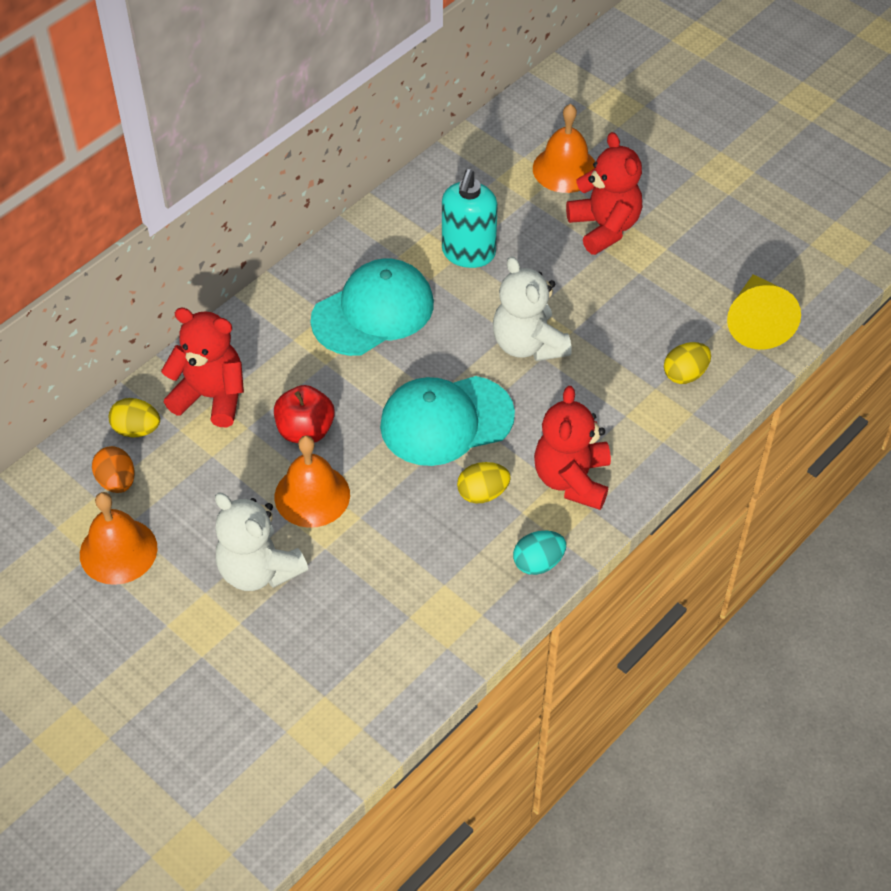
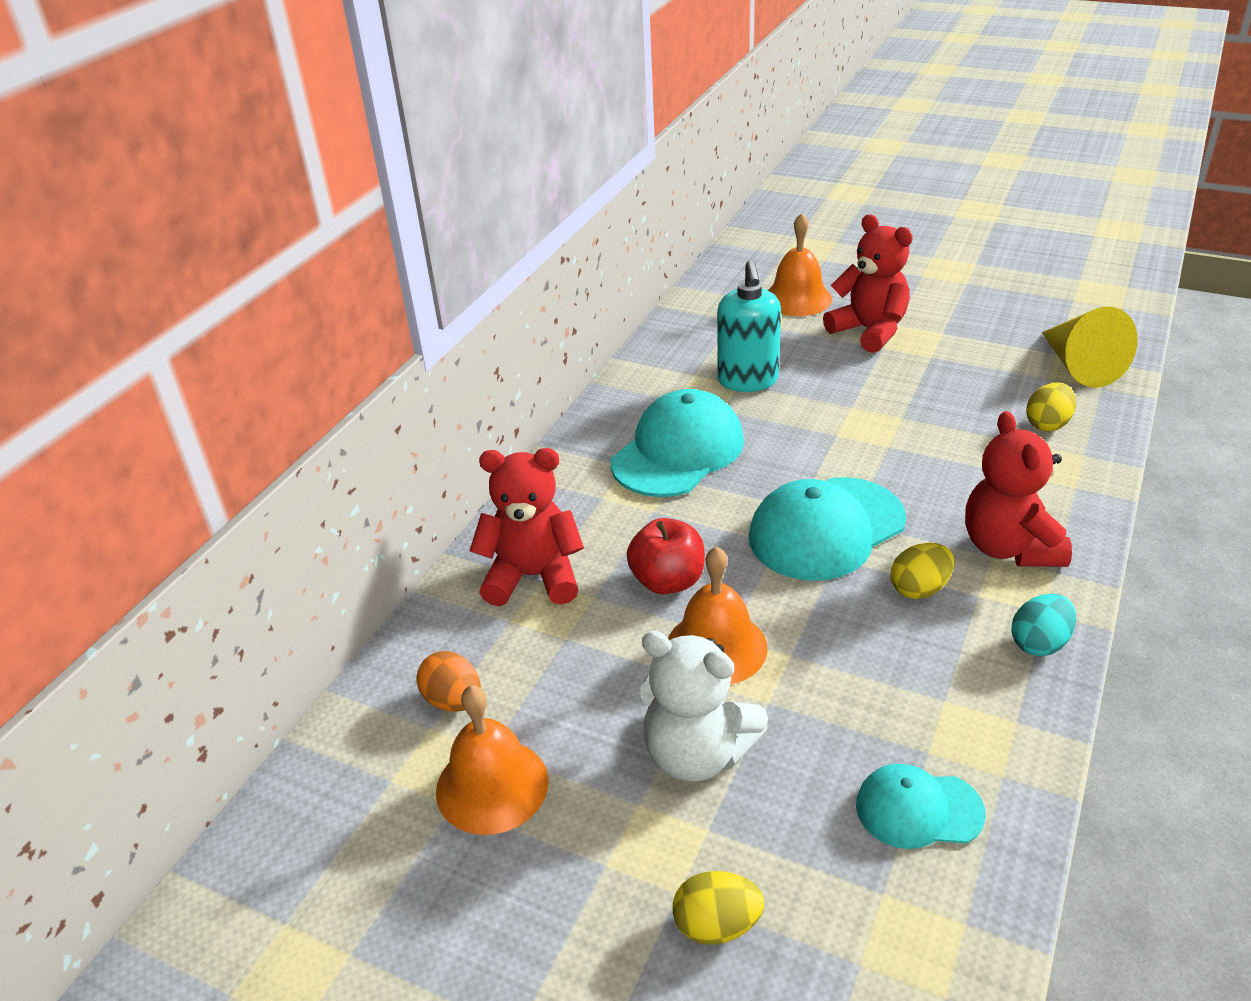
camera: 15 degrees left, 15 degrees down
(136, 429) = (454, 635): yellow egg -> yellow egg (717, 925)
(378, 652) = (918, 809): none -> turquoise cap
(528, 344) = (865, 439): white teddy bear -> none

